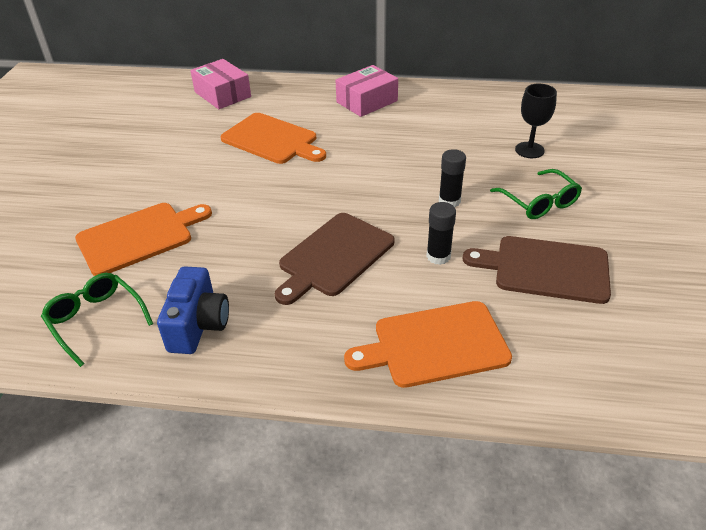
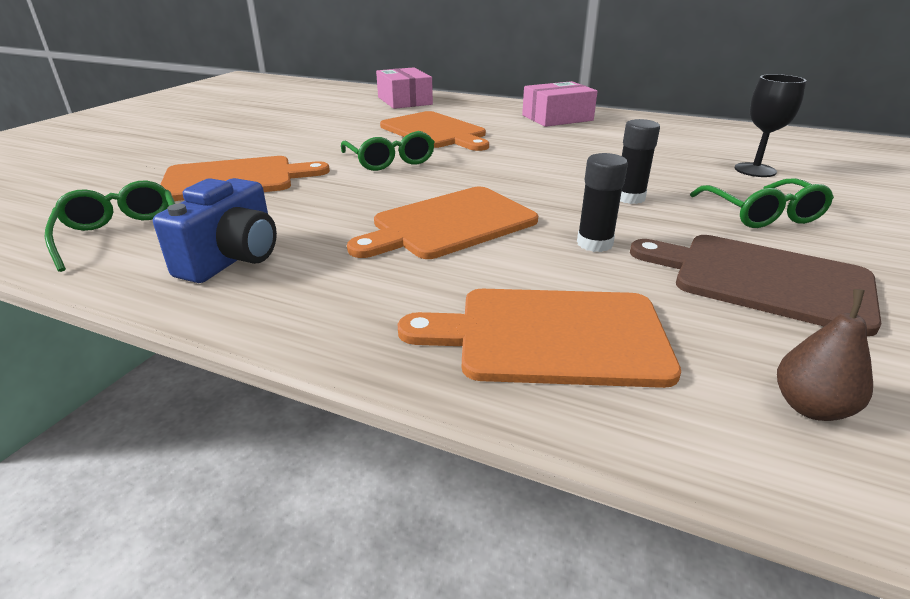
camera: 15 degrees right, 10 degrees down
(254, 188) = (390, 161): none -> green glasses
(334, 256) = (449, 224): brown cutting board -> orange cutting board
(578, 361) = (810, 407): none -> brown pear

